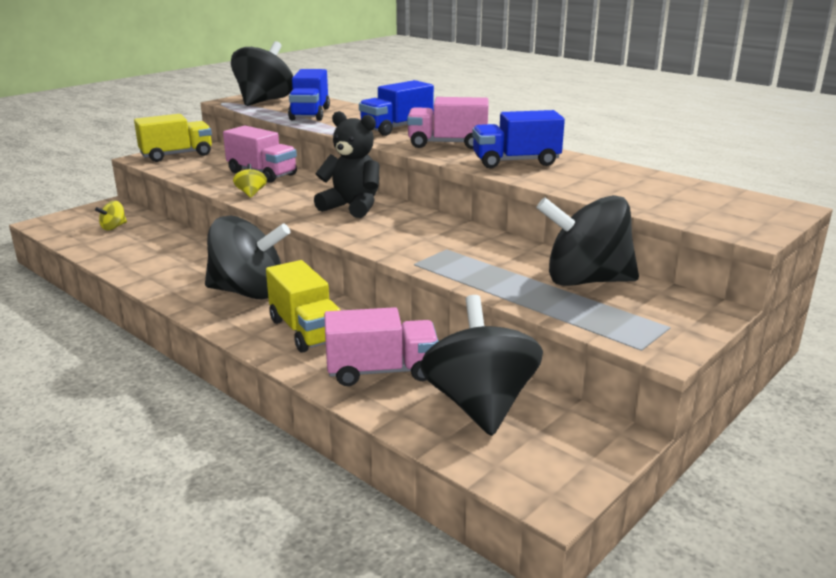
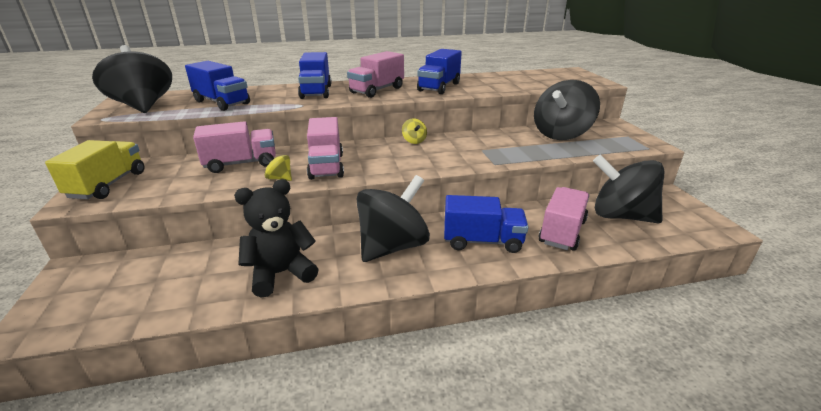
camera: 55 degrees left, 5 degrees up
(114, 227) = (138, 281): yellow spinning top -> yellow spinning top (414, 141)
(298, 200) = (326, 166): none -> pink truck
(306, 331) = (482, 241): yellow truck -> blue truck
(352, 207) = (371, 154): black teddy bear -> black teddy bear (281, 273)

